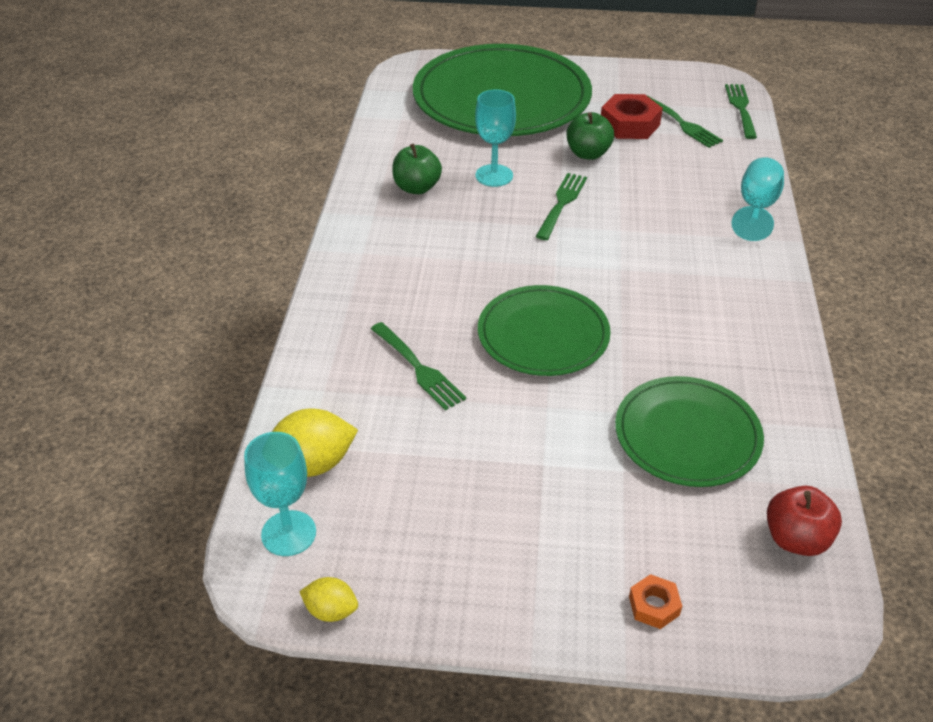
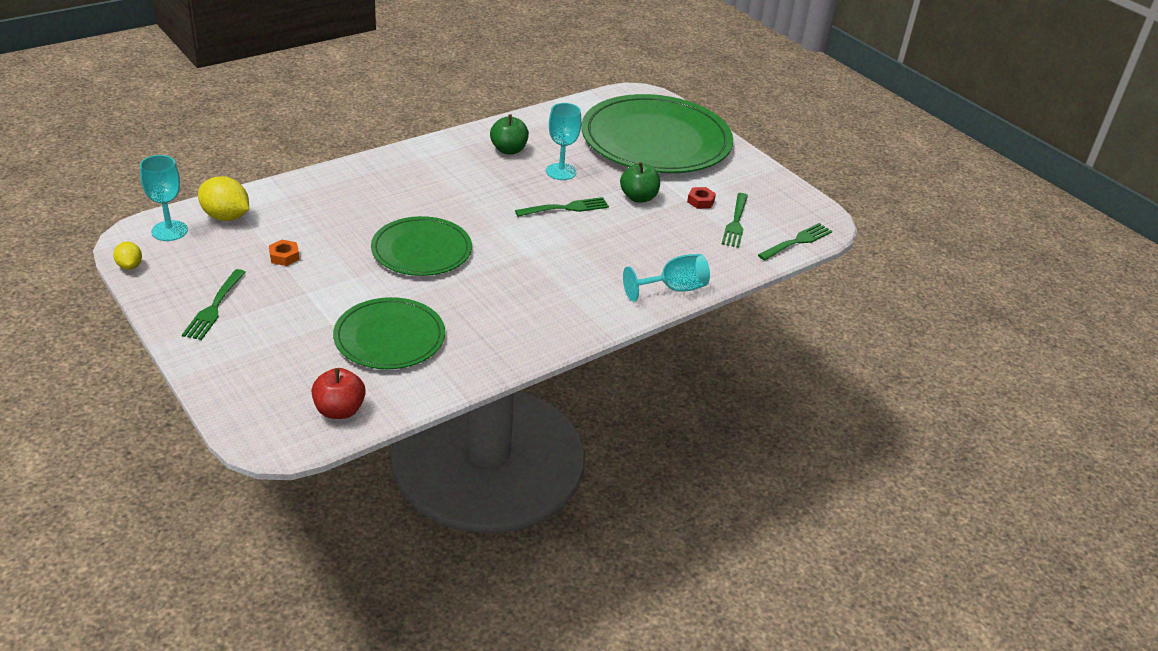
camera: 45 degrees right, 5 degrees down
(418, 368) = (339, 219): green fork -> green fork (214, 307)
(630, 124) = (700, 201): red nut -> red nut, size x0.53
(654, 606) = (231, 372): orange nut -> orange nut (284, 256)

